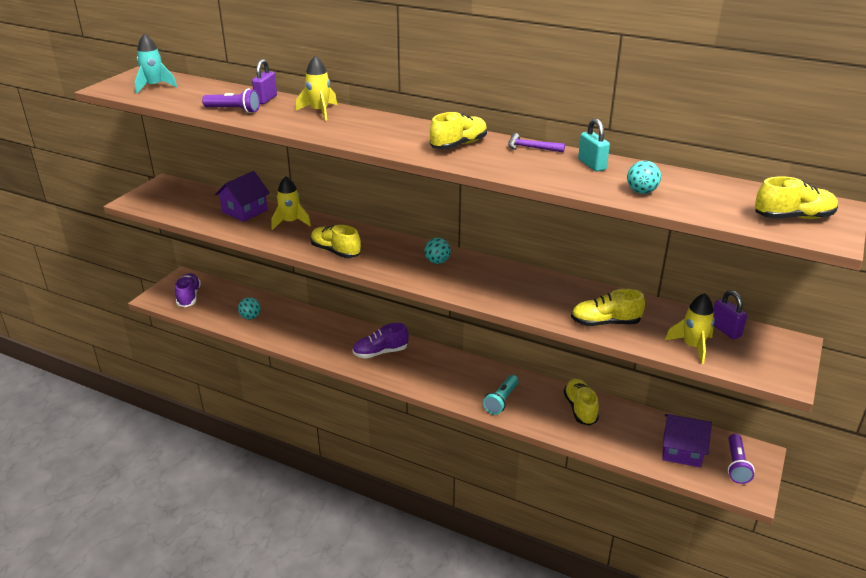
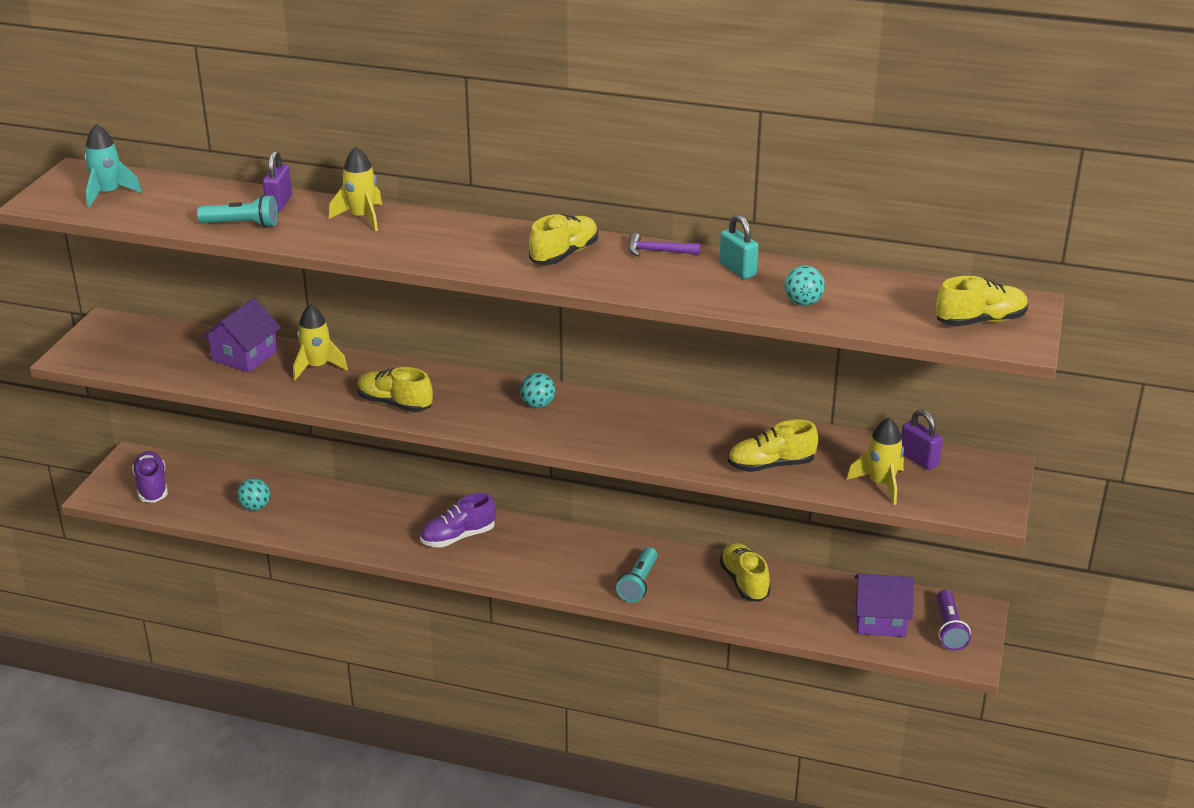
camera: 10 degrees left, 0 degrees up
(234, 110) = (242, 224): purple flashlight -> turquoise flashlight

